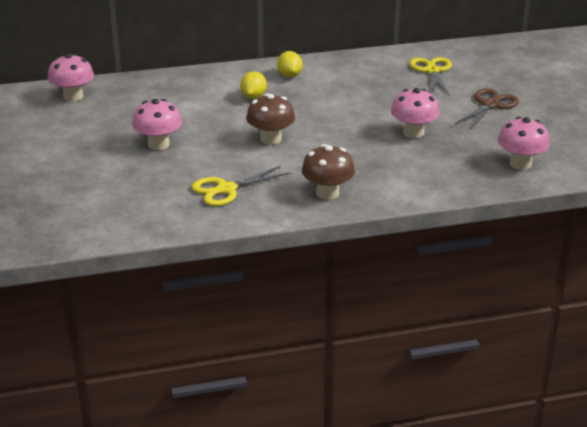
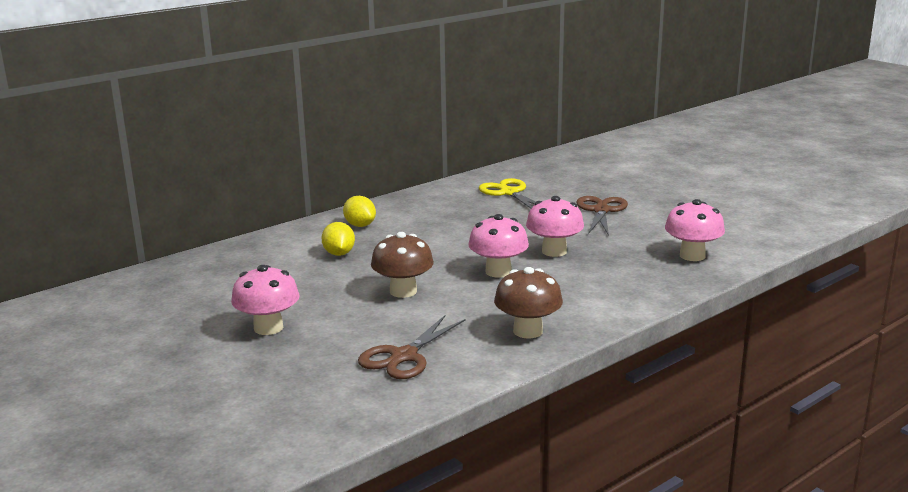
camera: 25 degrees left, 10 degrees down
(73, 97) = (102, 300): pink mushroom -> pink mushroom (498, 272)
(226, 189) = (404, 356): yellow scissors -> brown scissors

